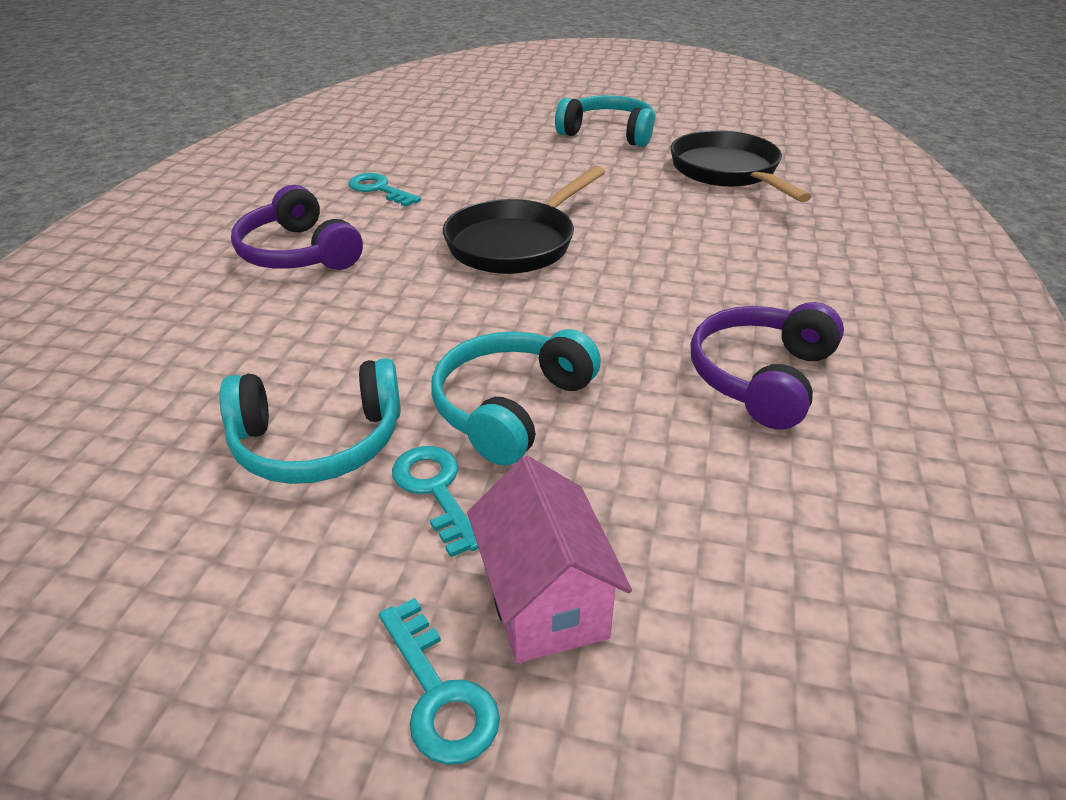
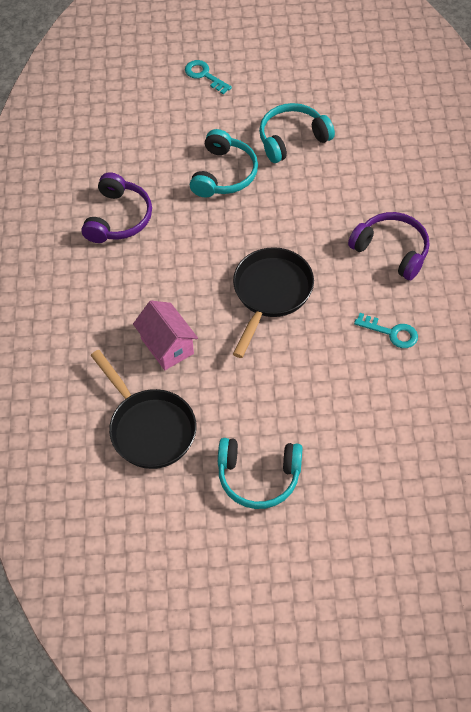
camera: 165 degrees right, 20 degrees up
(435, 490) = (236, 131): turquoise key -> none
(544, 600) = (183, 105): pink house -> pink house (167, 346)

